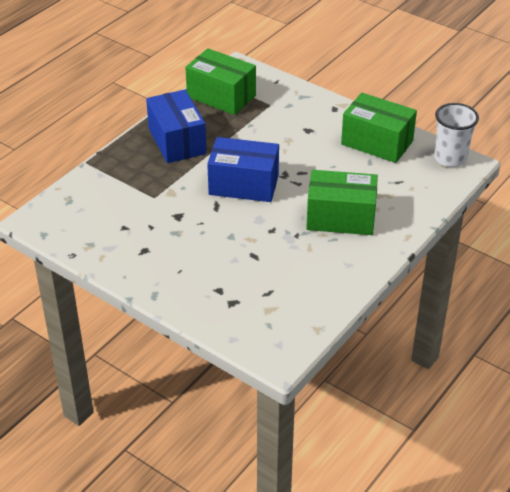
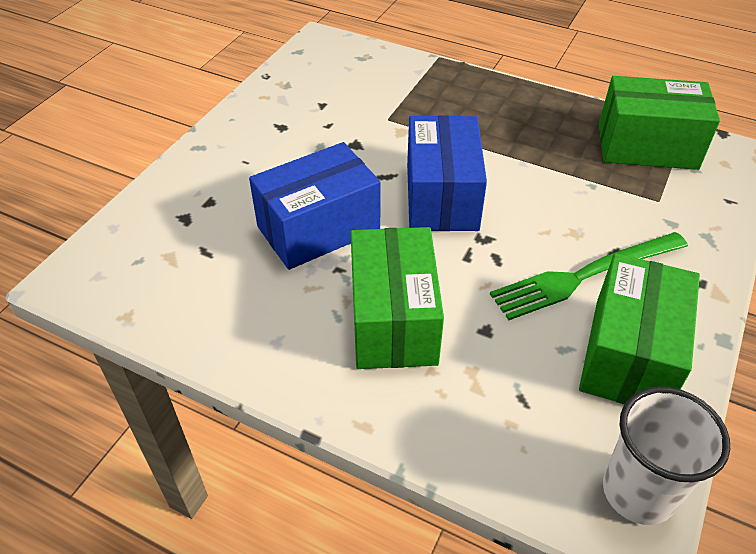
camera: 80 degrees right, 5 degrees up
(177, 141) = (515, 120): blue box -> blue box (318, 228)
(221, 96) = (647, 146): green box -> green box turned 75 degrees clockwise
(322, 144) = (585, 276): none -> green fork

